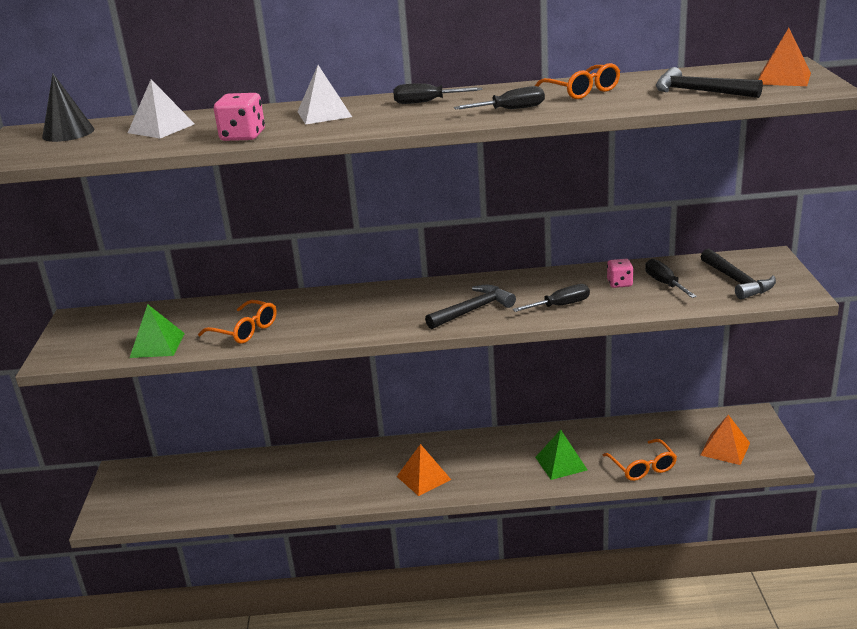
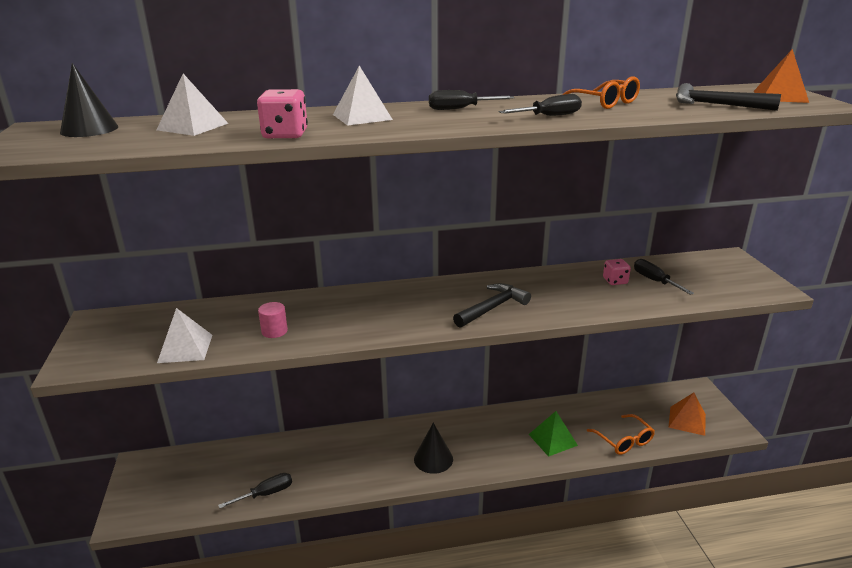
camera: 10 degrees left, 0 degrees up
(157, 345) = (185, 348): green pyramid -> white pyramid
(245, 330) = (274, 331): orange glasses -> pink cylinder
(423, 478) = (433, 459): orange pyramid -> black cone
(560, 305) = (572, 302): black screwdriver -> black screwdriver (266, 494)
(737, 281) = (716, 278): black hammer -> none

